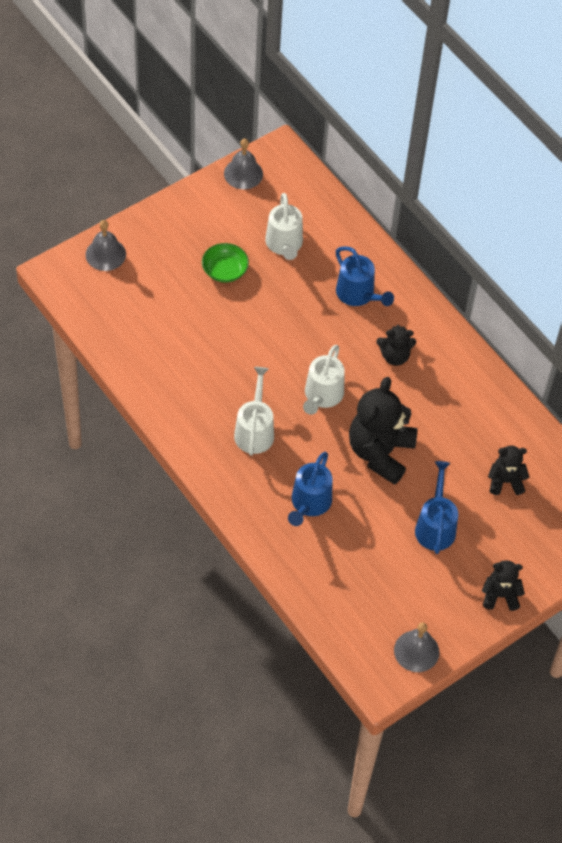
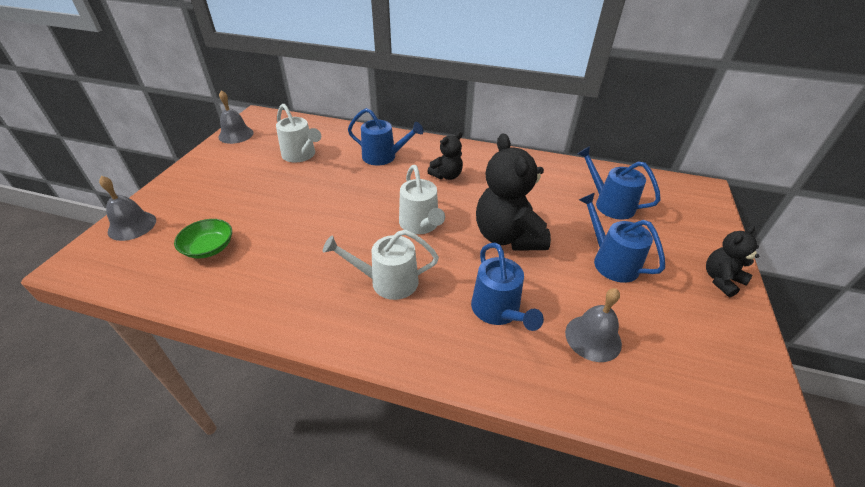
camera: 35 degrees left, 15 degrees down
(225, 270) = (262, 188): green bowl -> green bowl (209, 248)
(254, 431) = (388, 281): white watering can -> white watering can turned 60 degrees counterclockwise
(416, 651) = (747, 380): grey bell -> grey bell (593, 338)
(505, 481) = (610, 204): black teddy bear -> blue watering can

